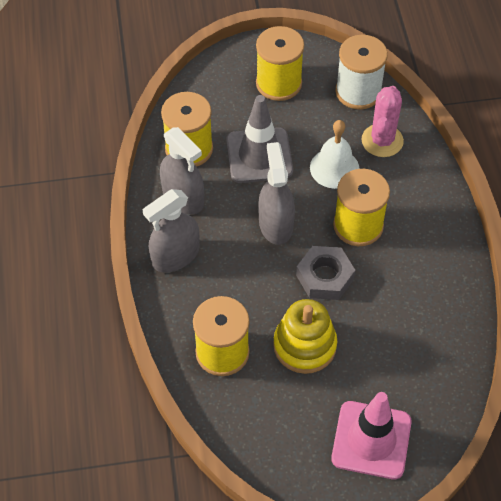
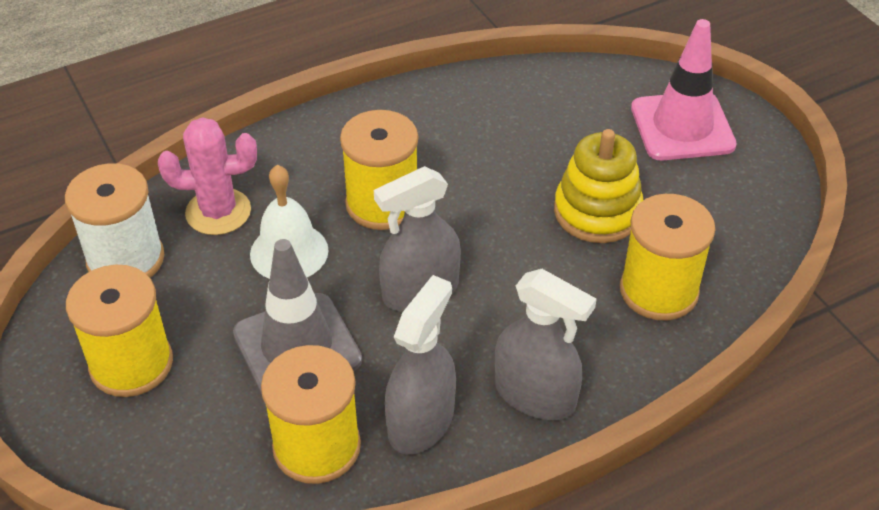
camera: 110 degrees left, 10 degrees down
(324, 277) = (483, 217): grey nut -> none

